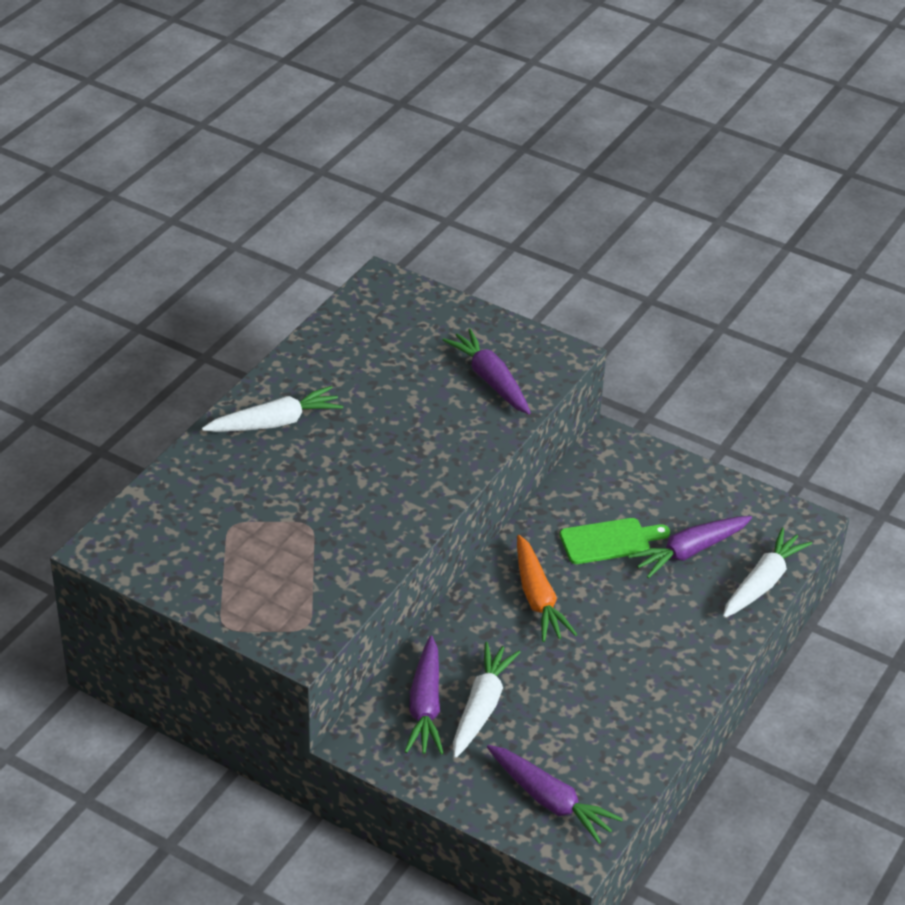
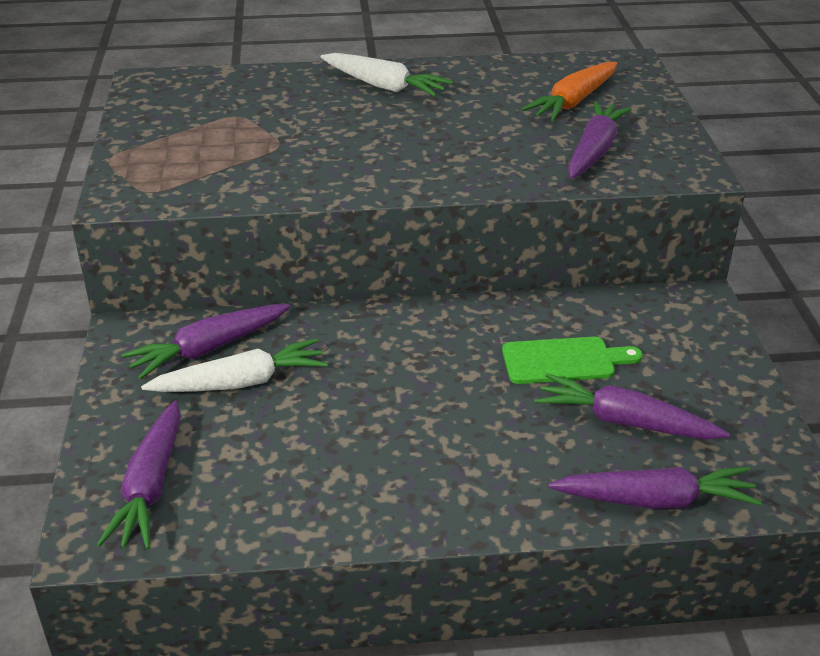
camera: 55 degrees right, 5 degrees down
(538, 598) = (427, 352): orange carrot -> orange carrot (573, 102)
(609, 541) = (564, 361): green cutting board -> green cutting board turned 45 degrees counterclockwise
(762, 582) = (655, 500): white carrot -> purple carrot

